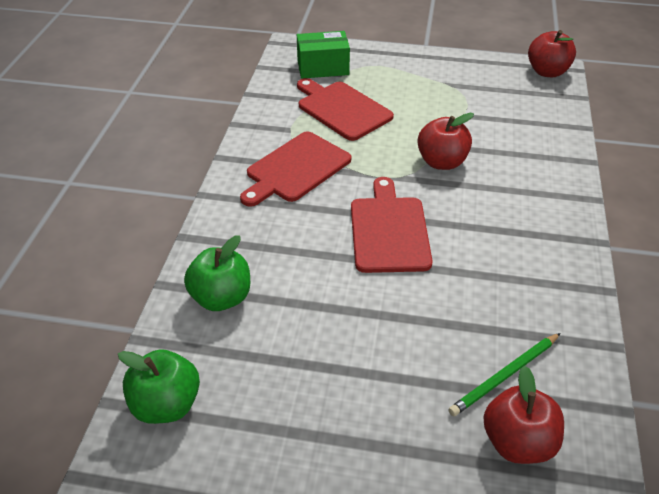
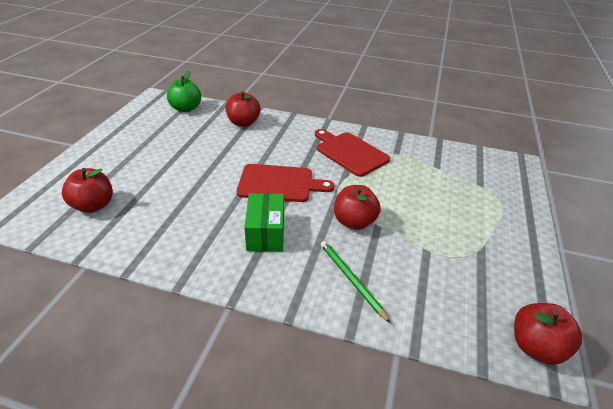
camera: 95 degrees right, 5 degrees down
(221, 298) = (243, 123): green apple -> red apple
(323, 68) = (487, 175): green box -> green box (266, 233)
(342, 109) = (426, 179): red cutting board -> none
(504, 376) = (138, 210): green pencil -> green pencil (351, 280)

